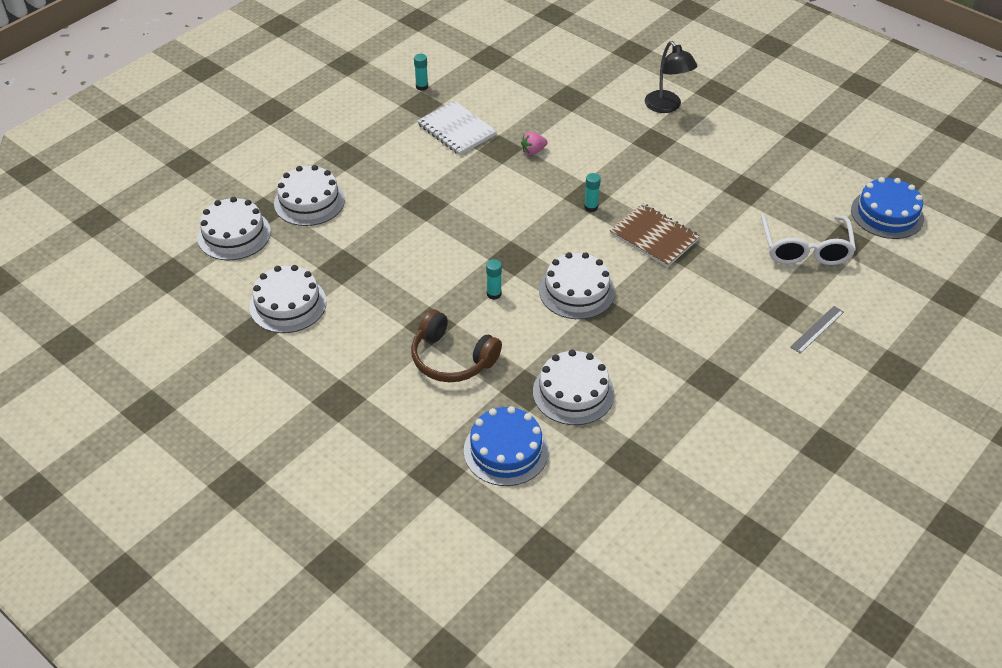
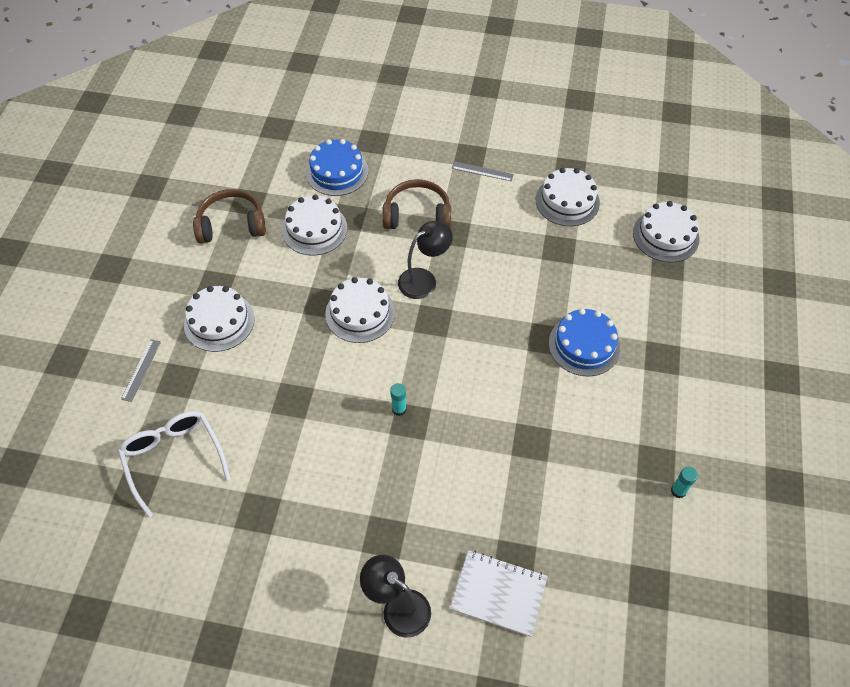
camera: 150 degrees right, 10 degrees up
(309, 201) = (642, 293): white cake -> white cake (219, 321)
(342, 375) = (482, 171): none -> grey ruler
(456, 130) = (592, 445): white notebook -> white notebook (498, 593)
(494, 294) = (424, 279): turquoise glue stick -> black lamp
(533, 151) = (498, 455): pink strawberry -> none
(654, 237) = (322, 403): brown notebook -> none
(665, 439) = (231, 225): none -> brown headphones
(887, 214) = (97, 552): blue cake -> blue cake (584, 345)

